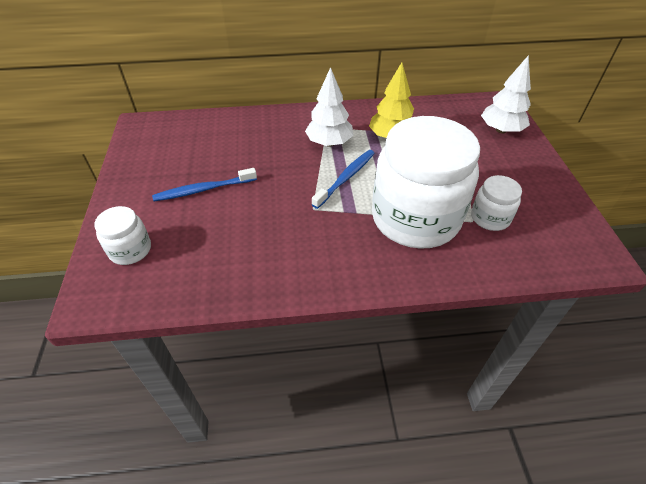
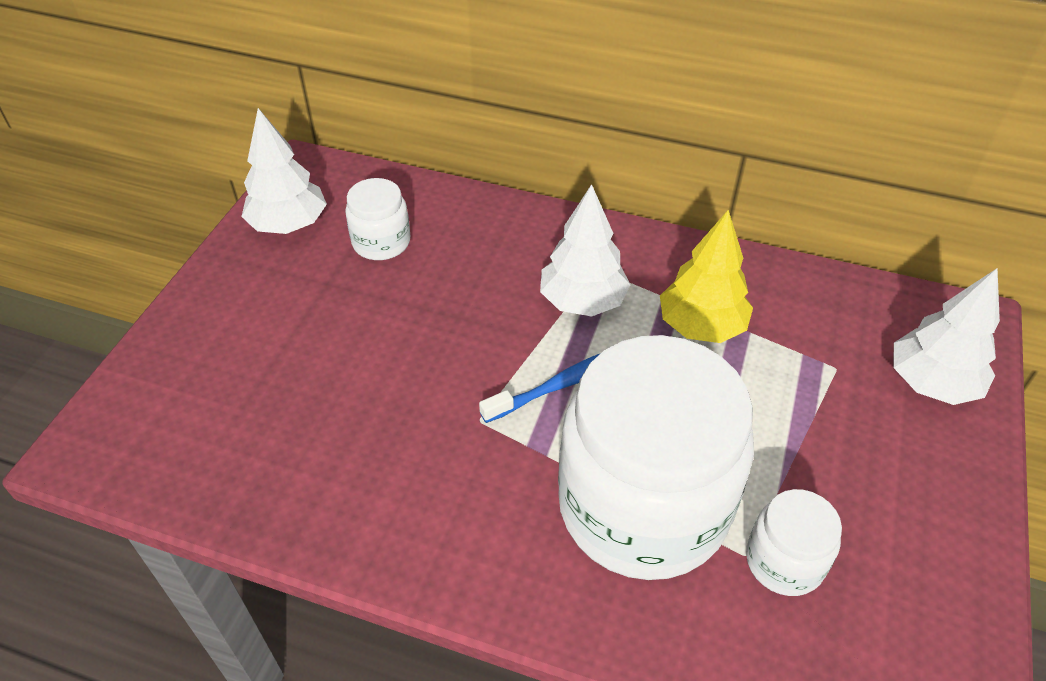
camera: 25 degrees right, 0 degrees up
(130, 250) = (174, 388): white jar -> white jar (381, 242)
(147, 152) = (289, 225): none -> white tree
(203, 189) = (332, 321): blue toothbrush -> none

